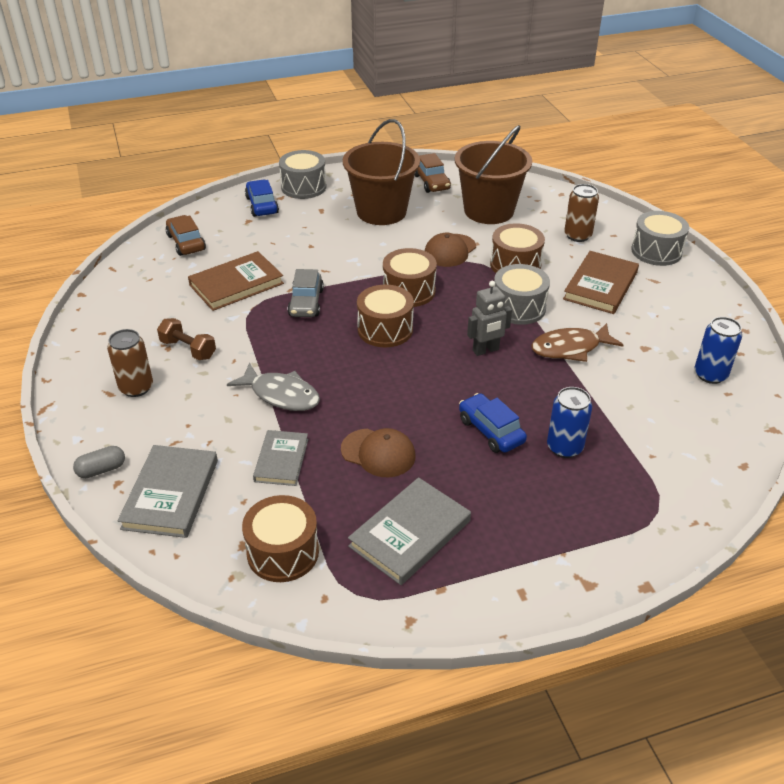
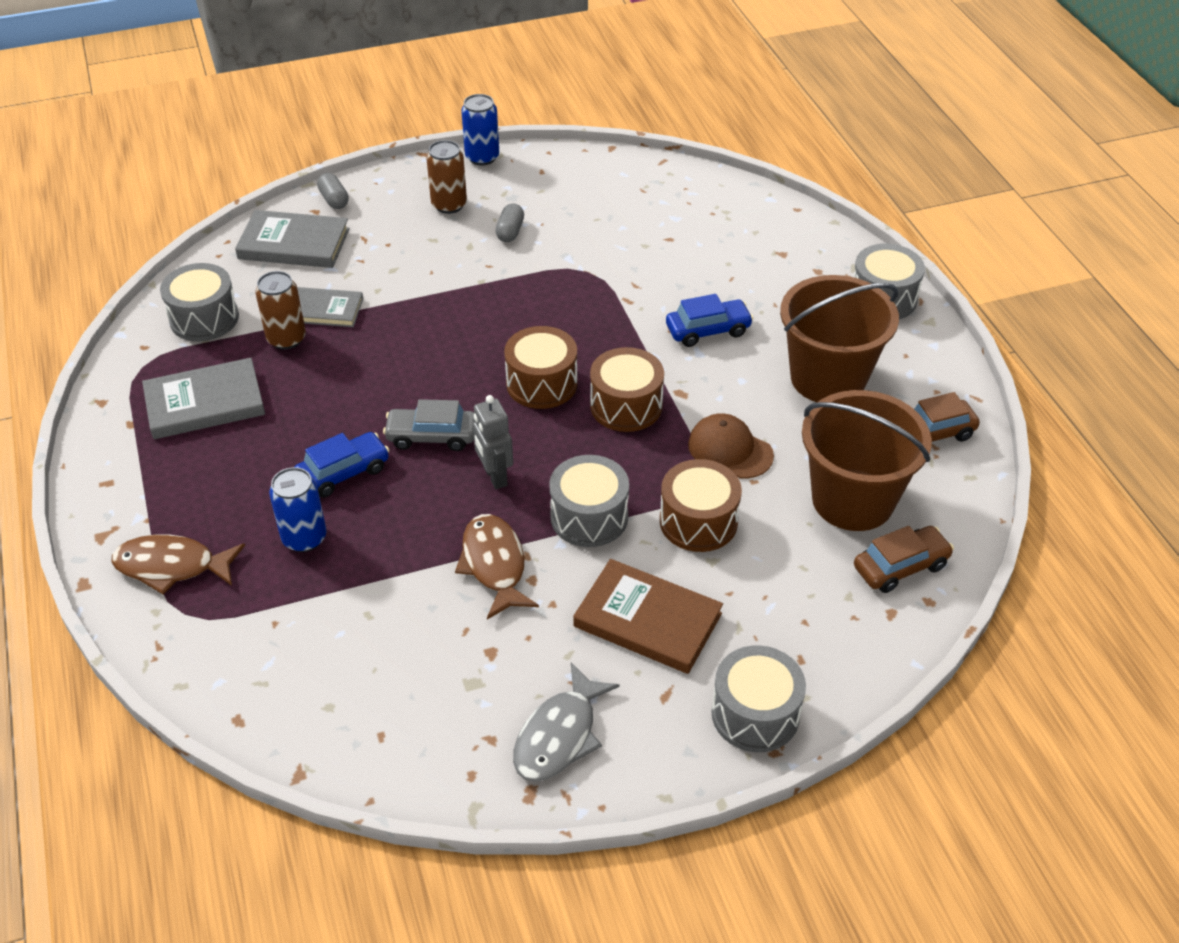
camera: 90 degrees right, 5 degrees up
(186, 242) = (723, 208): brown car -> brown car (900, 567)
(188, 349) = (510, 231): brown dumbbell -> grey capsule
(236, 284) = (635, 255): brown book -> none
(262, 205) = (824, 263): blue car -> blue car (708, 330)
(281, 395) = (427, 304): grey fish -> grey fish (559, 735)
(283, 552) = (204, 318): brown drum -> grey drum
(306, 303) = (598, 314): grey car -> grey car (432, 436)
(378, 453) = (323, 379): brown cap -> none
(410, 533) = (205, 403): grey book -> grey book turned 60 degrees counterclockwise
(577, 235) = (792, 608): brown can -> brown can (286, 339)
(612, 527) = (172, 566): none -> brown fish
(710, 375) = (424, 722): blue can -> blue can (482, 157)

